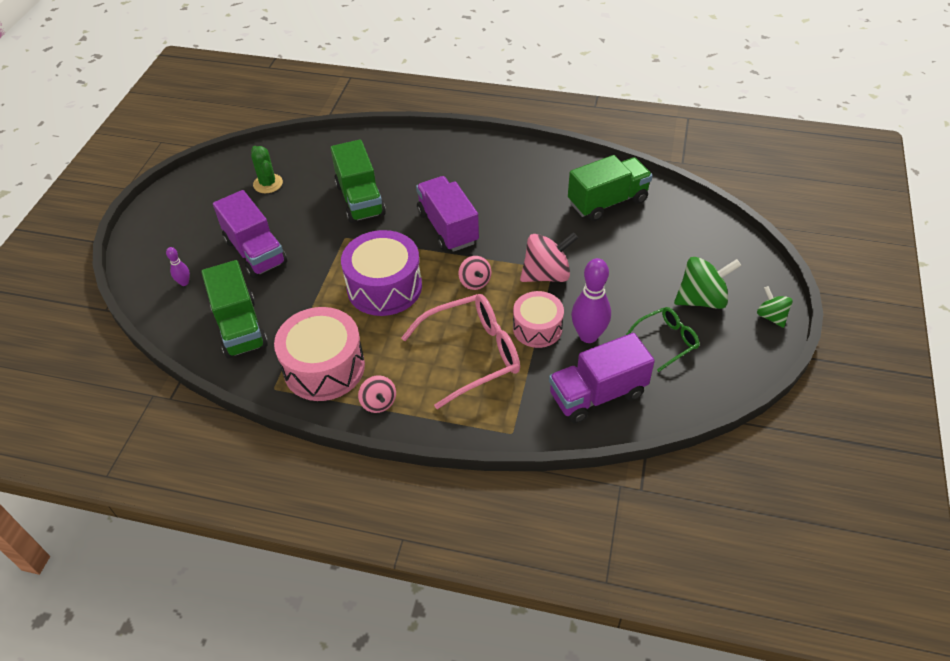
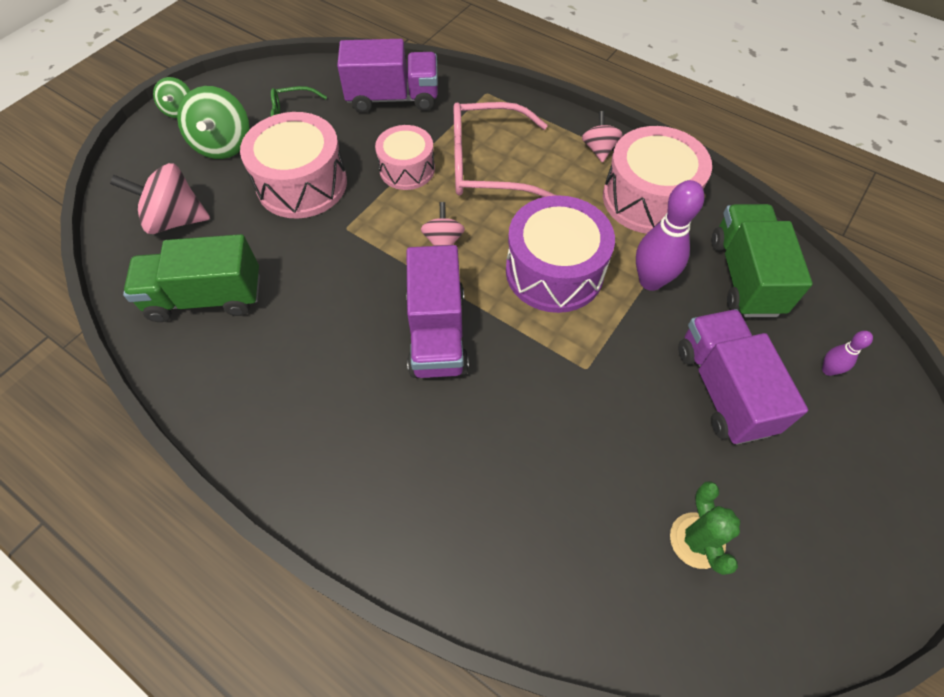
camera: 160 degrees left, 10 degrees up
(360, 199) = (544, 436): green truck -> none
(547, 274) = (356, 223): pink spinning top -> pink spinning top (175, 220)
(588, 335) = (362, 146): purple bowling pin -> purple bowling pin (650, 281)
(611, 289) = (302, 184): none -> pink drum
(701, 299) = (224, 145): green spinning top -> green spinning top turned 105 degrees counterclockwise

